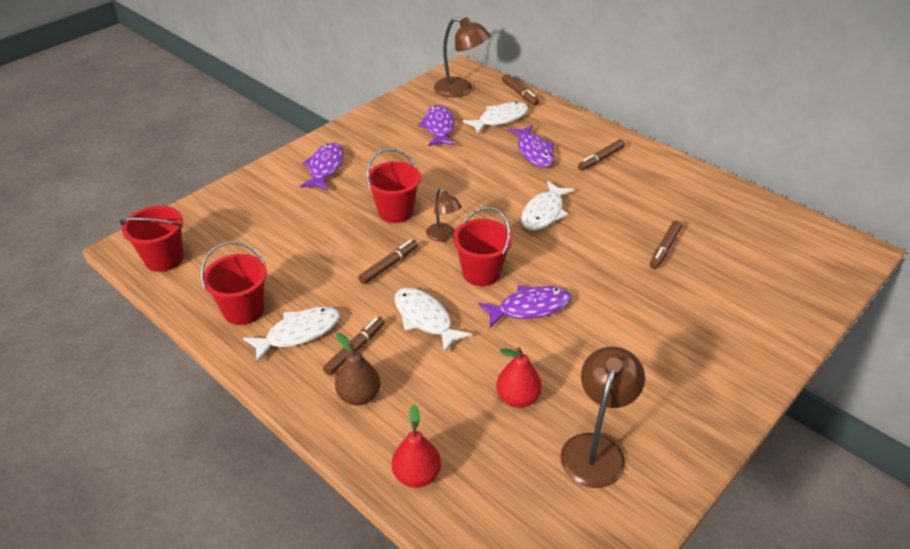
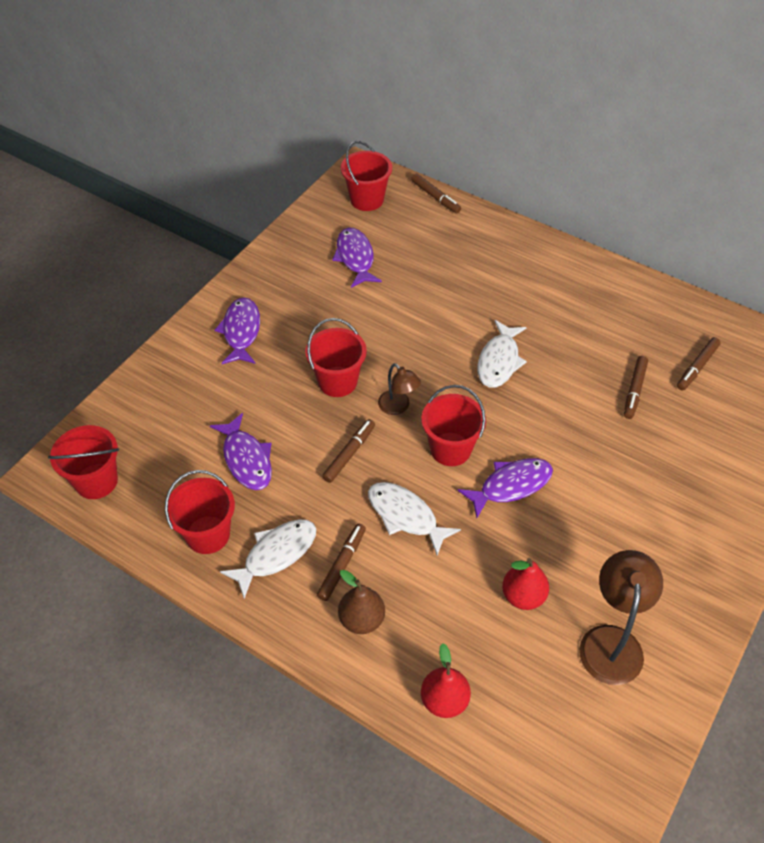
camera: 10 degrees left, 10 degrees up
(460, 90) = (367, 200): brown lamp -> red bucket
(500, 119) = (422, 237): white fish -> none
(534, 152) = (470, 279): purple fish -> purple fish (246, 459)
(601, 159) = (545, 280): brown marker -> brown marker (697, 367)

